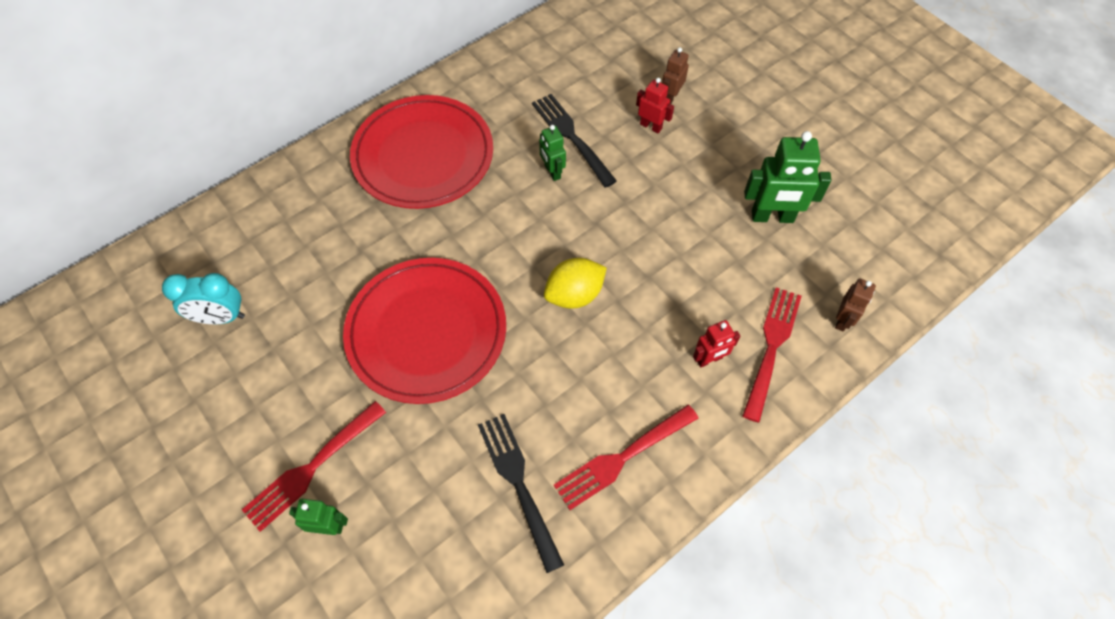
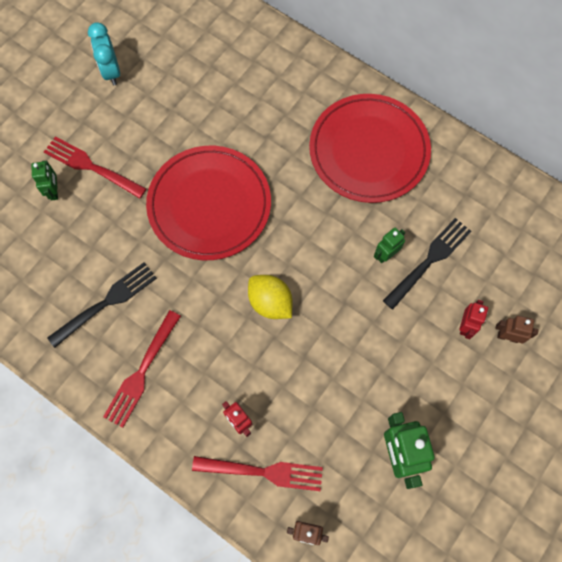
camera: 75 degrees right, 10 degrees up
(220, 317) = (186, 69): turquoise clock -> turquoise clock (111, 71)
(623, 457) = (142, 371): red fork -> red fork turned 105 degrees counterclockwise

